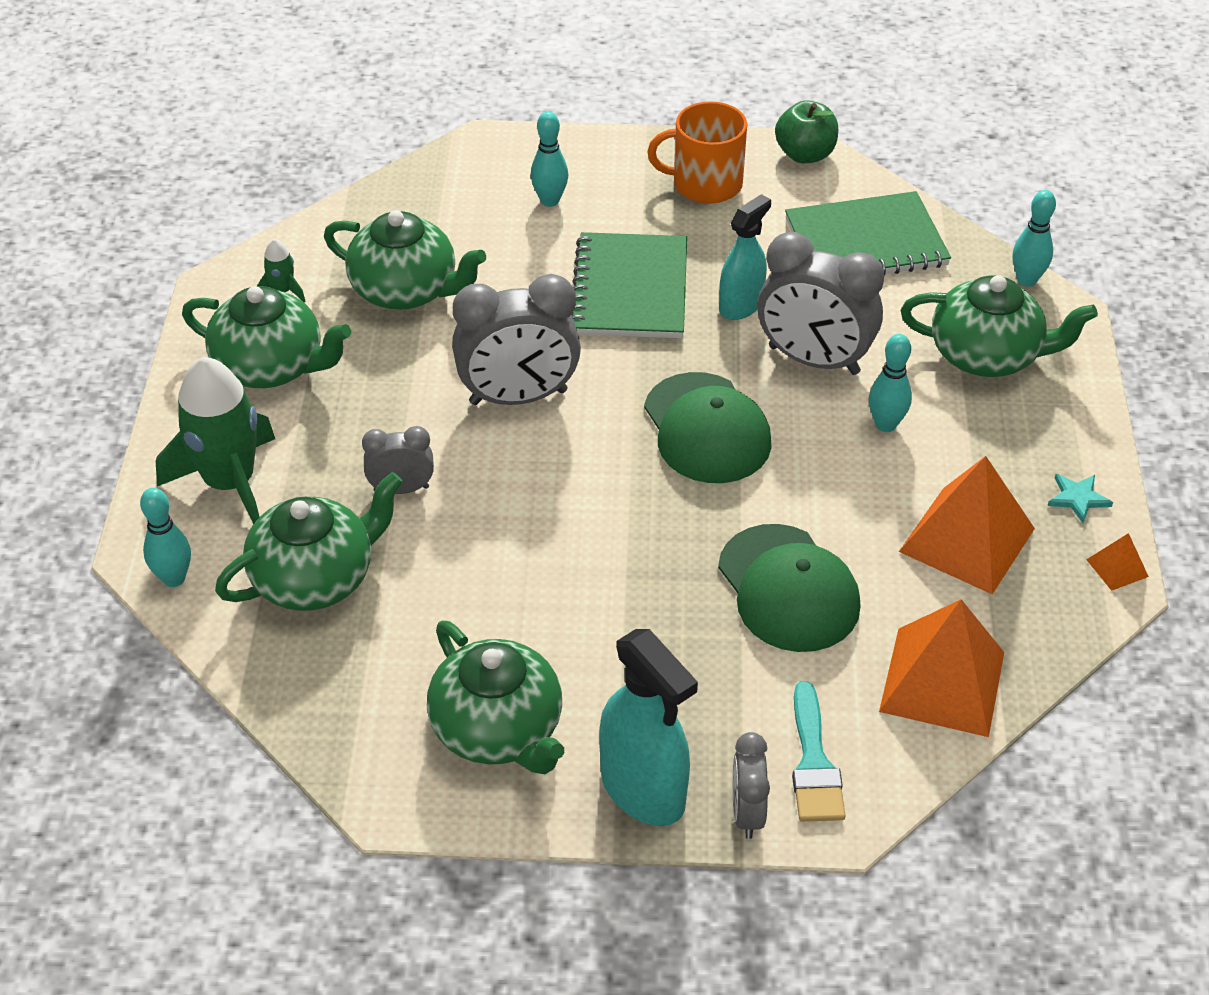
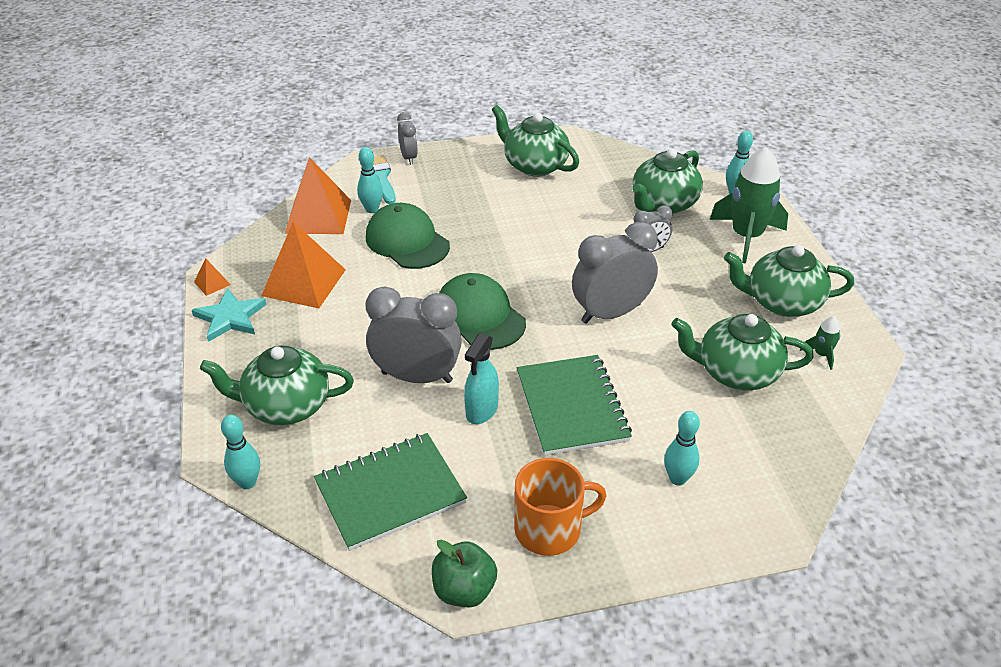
camera: 165 degrees right, 5 degrees down
(643, 790) = (458, 157): turquoise spray bottle -> none
(885, 425) = (359, 341): turquoise bowling pin -> turquoise bowling pin (372, 209)
(1078, 498) = (230, 317): turquoise star -> turquoise star, size x1.73

